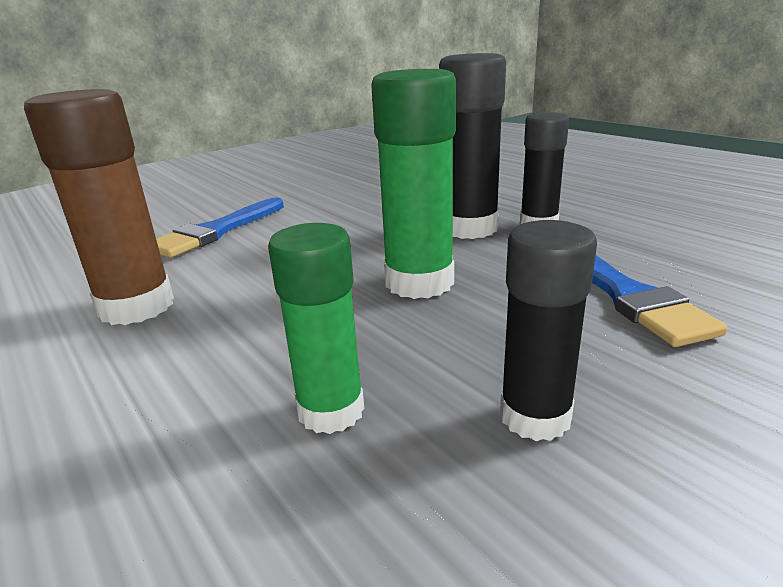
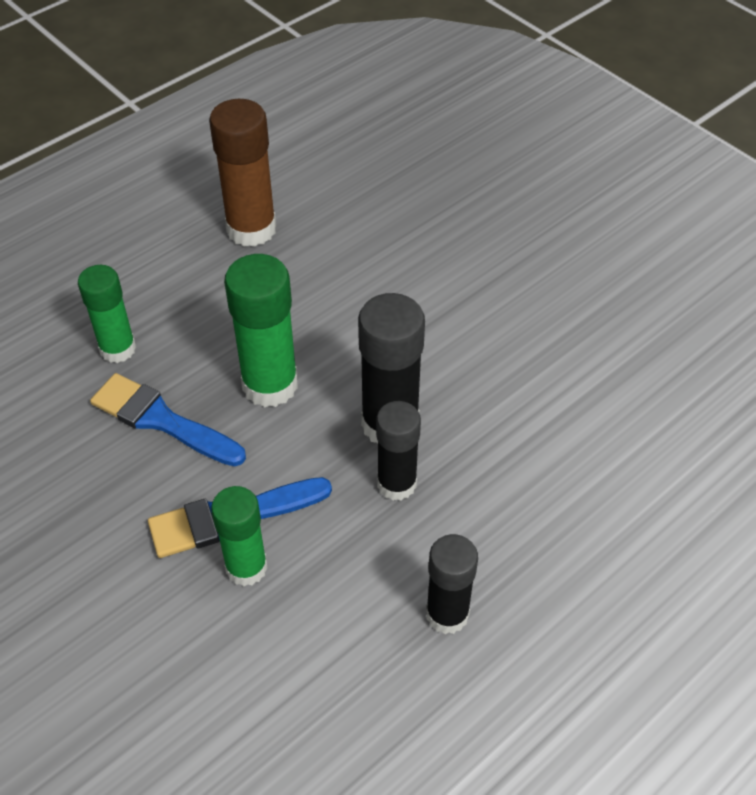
camera: 85 degrees right, 25 degrees up
(216, 231) = (397, 233): blue brush -> blue brush (161, 420)
(535, 417) = (96, 437): black glue stick -> black glue stick (447, 614)
(686, 283) = (246, 567): none -> green glue stick

